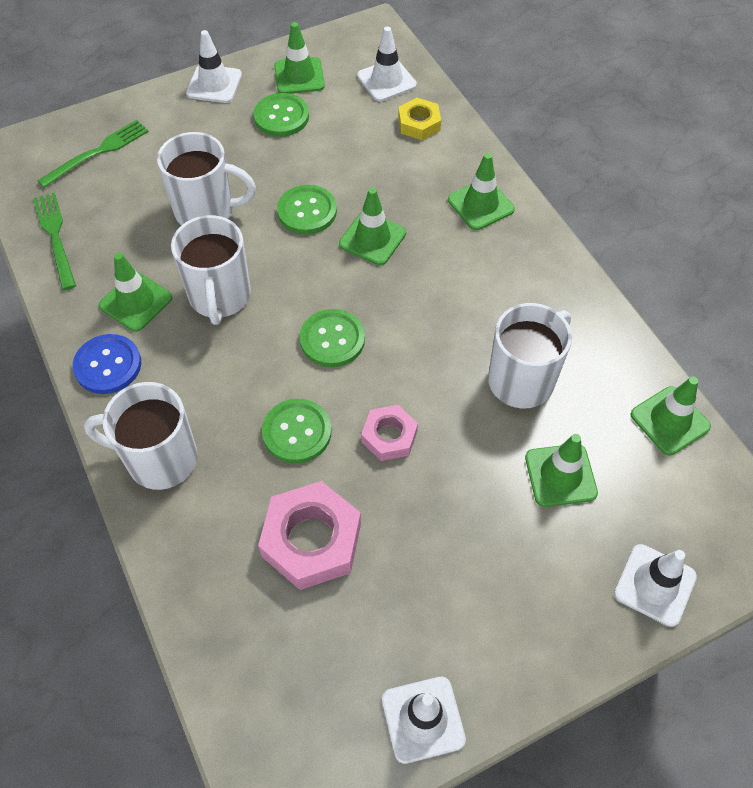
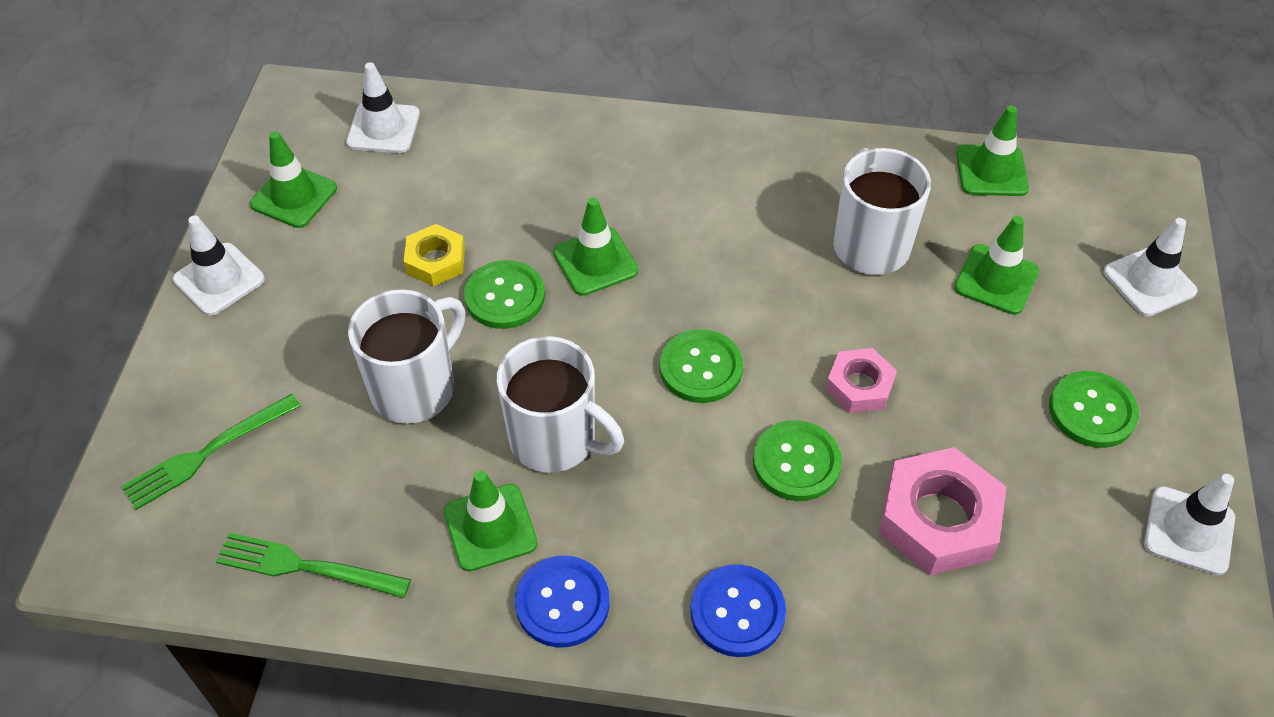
camera: 55 degrees left, 5 degrees down
(98, 152) = (207, 453): green fork -> green fork turned 120 degrees counterclockwise
(159, 459) = (737, 612): white mug -> blue button
(281, 117) = (340, 245): green button -> green button (1092, 411)
(419, 124) = (474, 138): yellow nut -> yellow nut (435, 261)
(480, 205) = (630, 153): green traffic cone -> none

